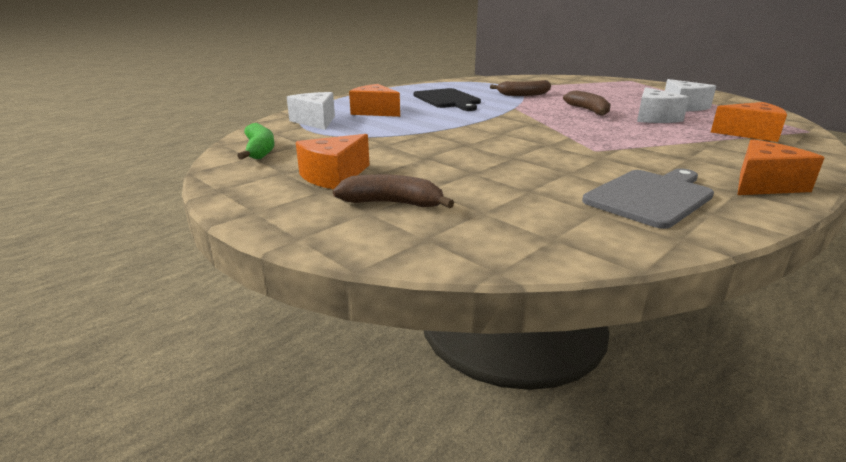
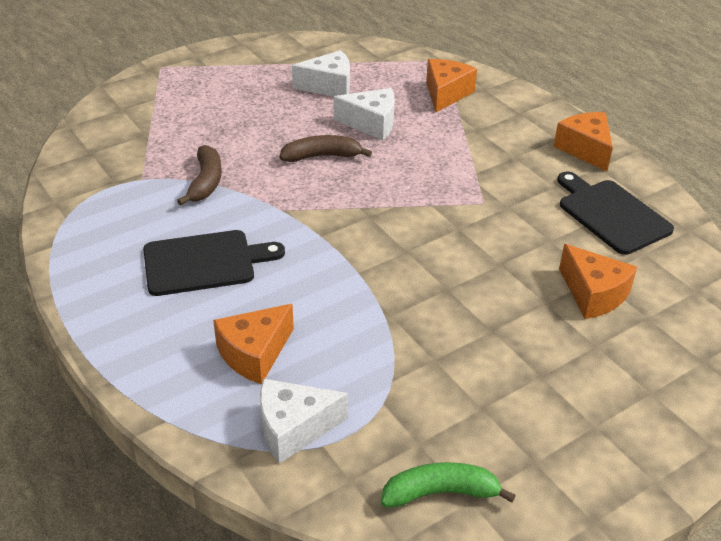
camera: 80 degrees left, 15 degrees up
(334, 176) = (553, 415): orange cheese -> orange cheese (593, 294)
(392, 203) = (630, 373): brown banana -> none
(650, 196) = (611, 214): grey cutting board -> black cutting board

